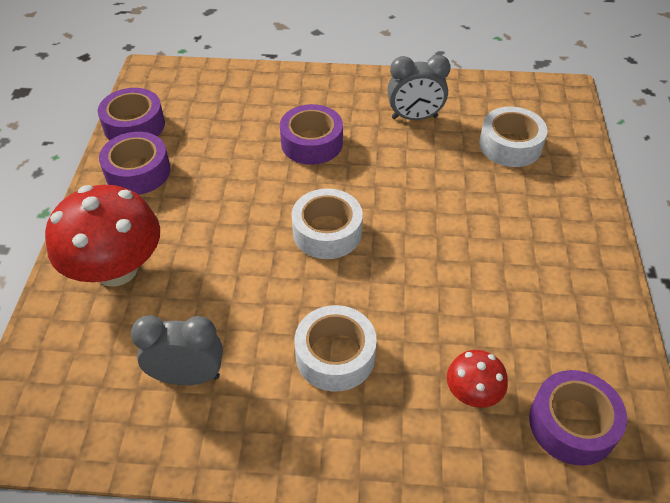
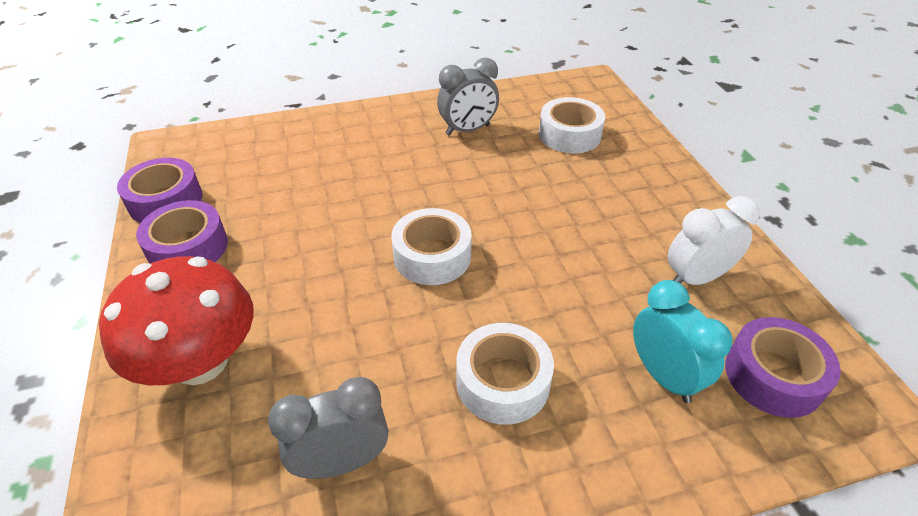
camera: 20 degrees left, 5 degrees down
(312, 143) = (375, 175): purple tape -> none
(472, 393) = (663, 376): red mushroom -> turquoise clock
(553, 318) = (696, 278): none -> white clock

